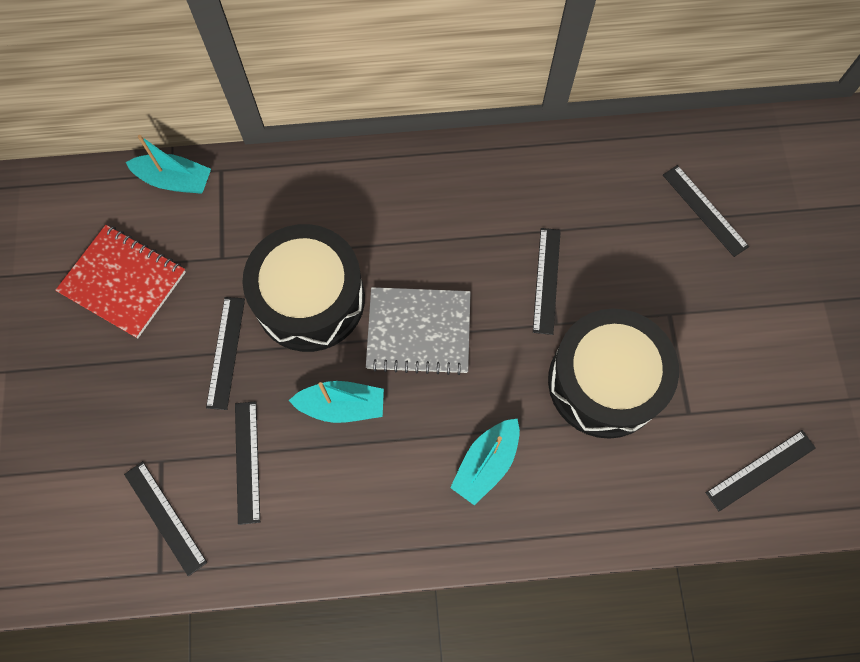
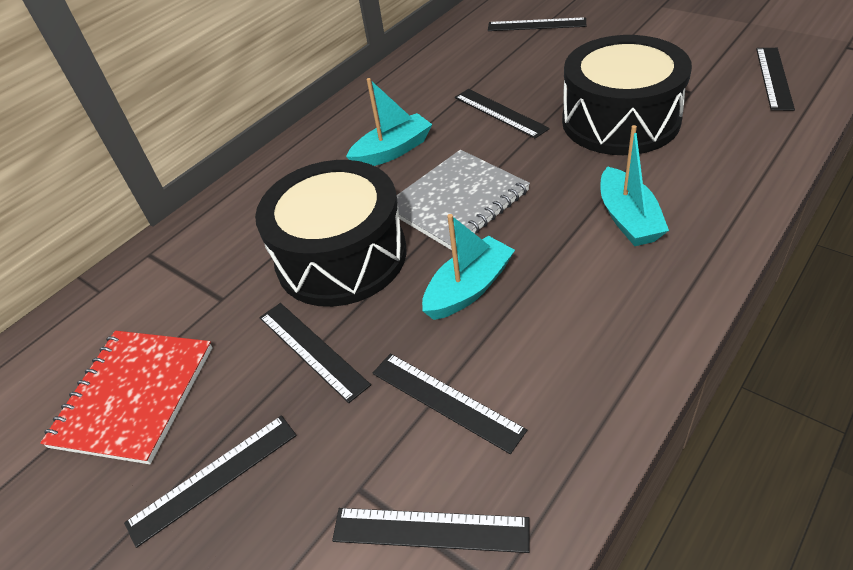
camera: 40 degrees left, 25 degrees down
(112, 379) = (213, 478): none -> black ruler
(123, 282) = (134, 396): red notebook -> red notebook turned 60 degrees counterclockwise
(175, 180) = (108, 292): turquoise boat -> turquoise boat (393, 151)

